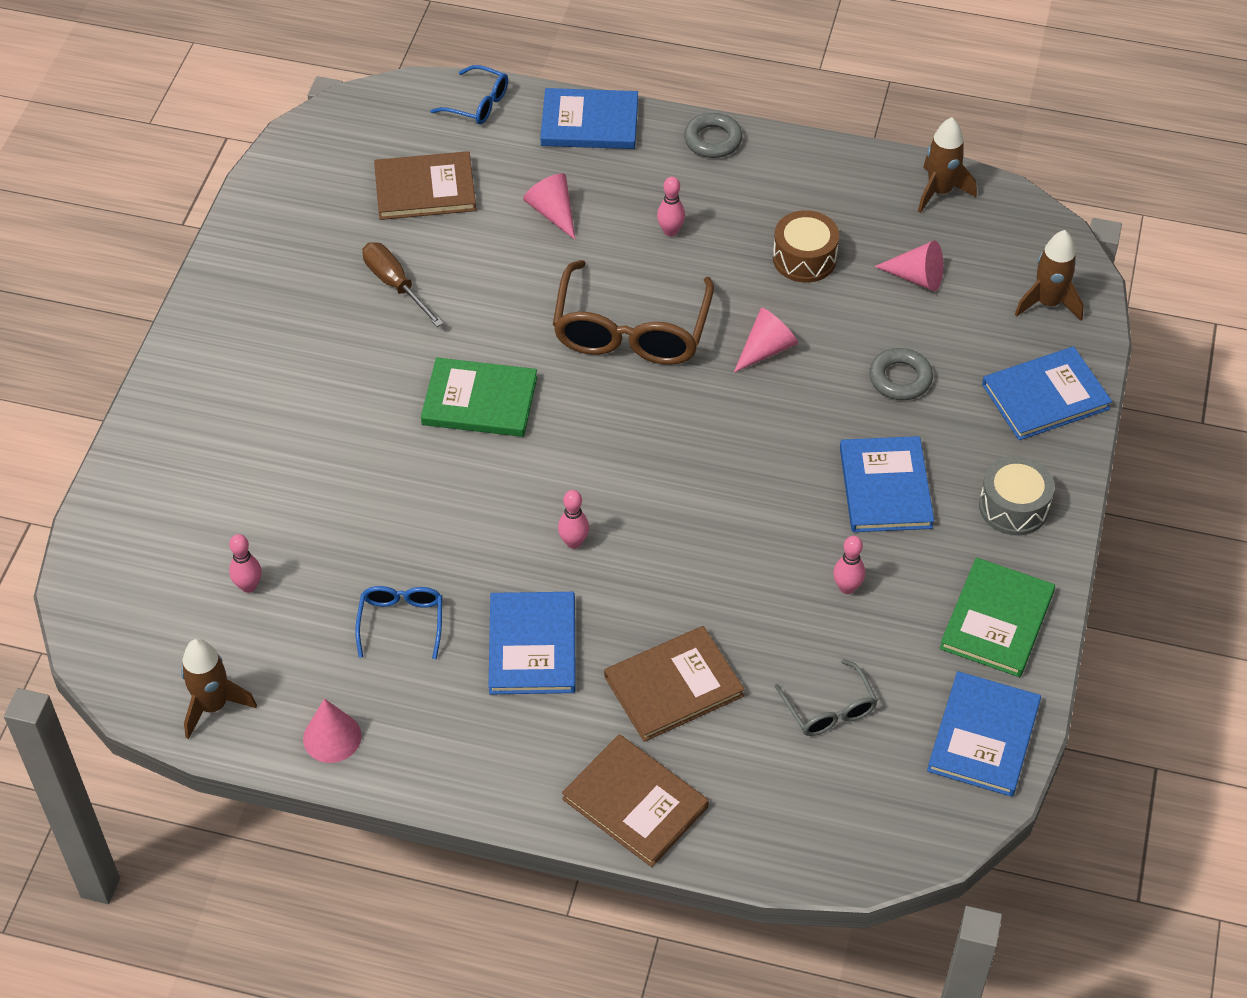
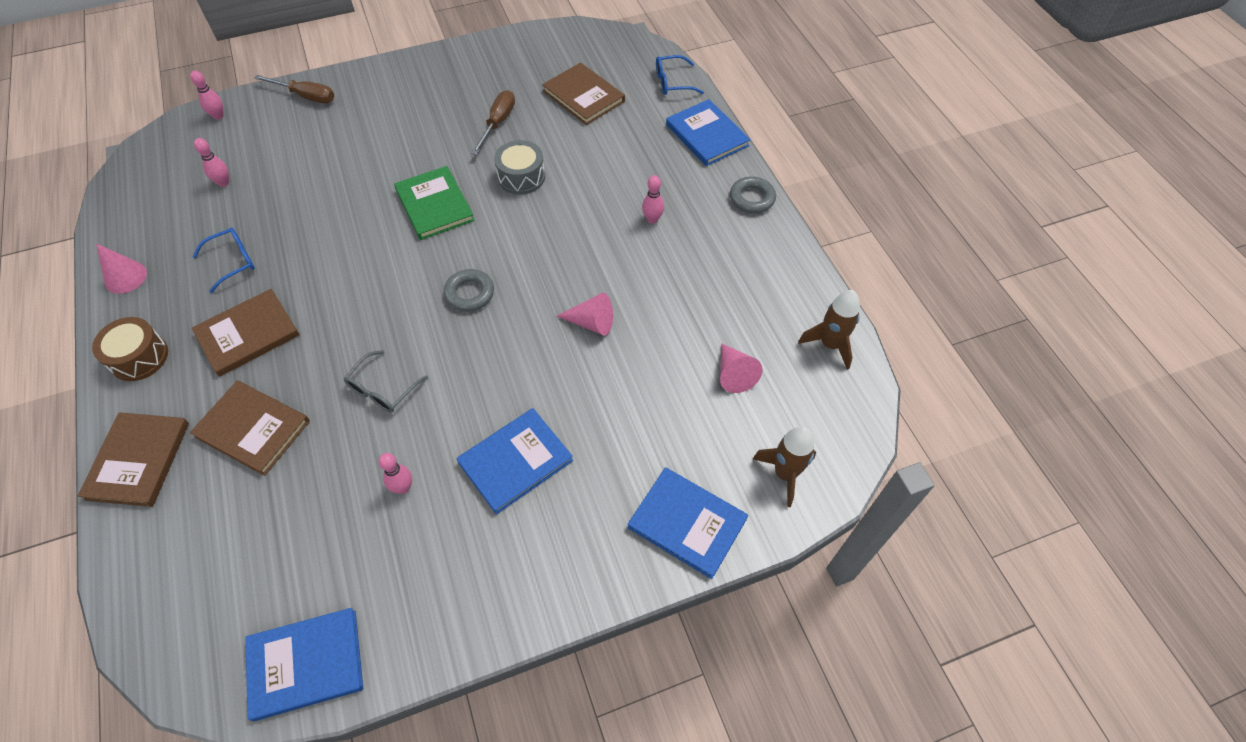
camera: 55 degrees right, 5 degrees up
(158, 445) = (306, 96): none -> brown screwdriver
(213, 706) = (125, 214): brown rocket -> none
(478, 104) = (672, 82): blue glasses -> blue glasses turned 90 degrees clockwise
(532, 646) = (248, 334): blue book -> brown book
(553, 213) = (616, 158): pink cone -> none
(574, 542) = (348, 310): pink bowling pin -> pink bowling pin (218, 116)
(631, 331) = (549, 245): brown glasses -> none
(804, 258) = (692, 300): brown drum -> brown drum (139, 357)
(829, 709) = (279, 537): grey glasses -> grey glasses (382, 389)
(900, 378) = (628, 415): grey ring -> grey ring (470, 293)
(997, 620) = (432, 610): green book -> none
(1013, 507) = (556, 561): grey drum -> grey drum (521, 177)

